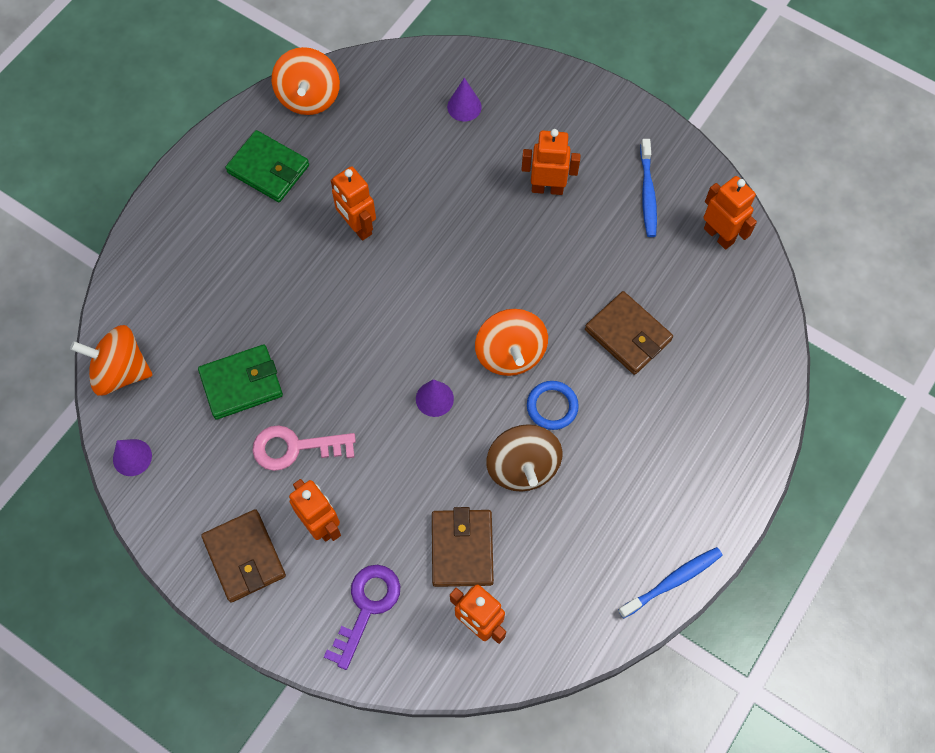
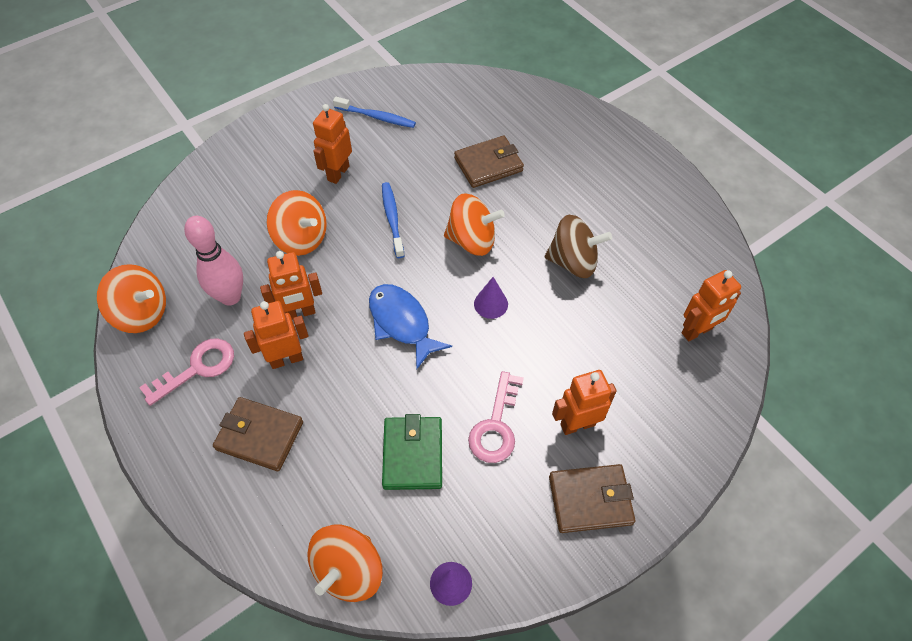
camera: 70 degrees left, 10 degrees down
(268, 169) = (197, 368): green wallet -> pink key
(353, 160) = (230, 297): none -> pink bowling pin
(366, 607) = (664, 410): purple key -> none
(380, 322) = (402, 323): none -> blue fish
(446, 190) = (301, 239): none -> orange spinning top
(462, 549) = (631, 324): brown wallet -> brown wallet (260, 436)
(464, 106) = (229, 203): purple cone -> none
(552, 406) = (529, 228): blue ring -> none
(672, 581) = (692, 200): blue toothbrush -> blue toothbrush (392, 219)
(719, 235) = (432, 90): orange robot -> orange robot (286, 359)

